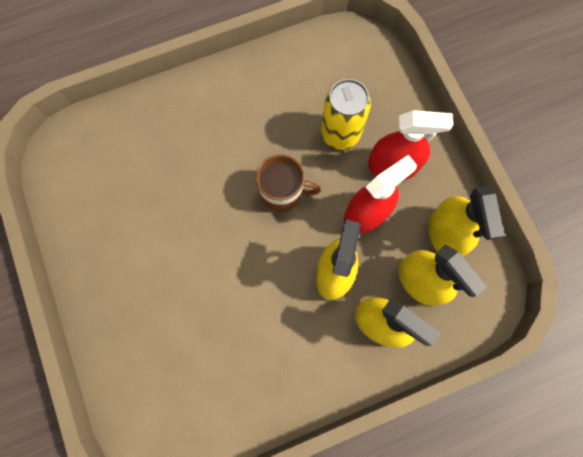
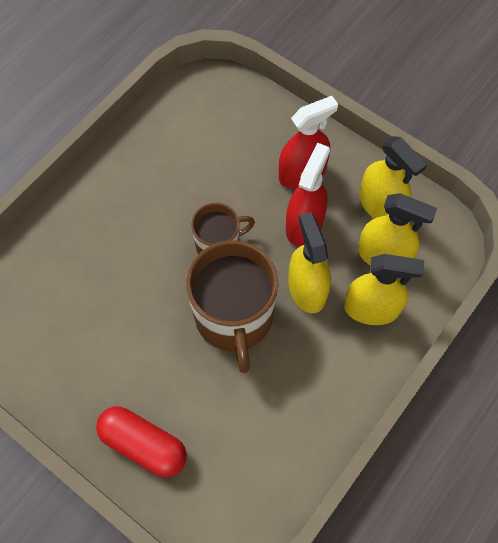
camera: 30 degrees left, 10 degrees down
(122, 330) = (143, 445): none -> red capsule
(257, 264) = (234, 318): none -> brown mug
(340, 134) = (239, 169): yellow can -> none

